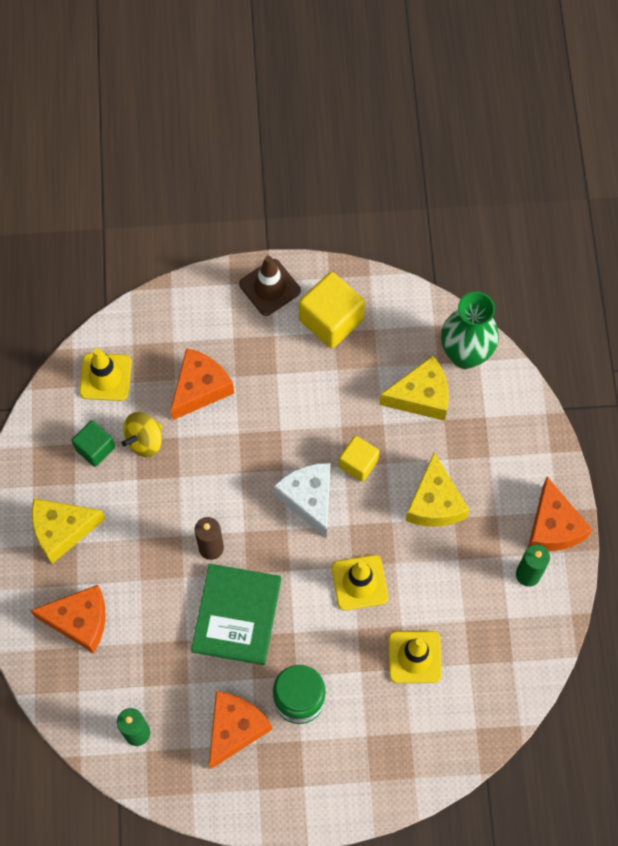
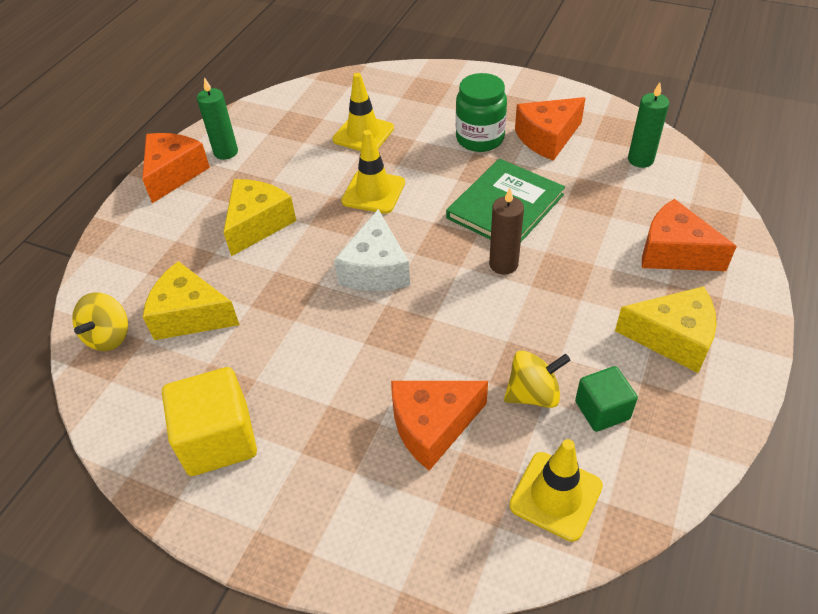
camera: 150 degrees left, 20 degrees down
(270, 287) = (263, 520): brown traffic cone -> none
(358, 463) = (303, 280): yellow cube -> none
(465, 354) = (109, 336): green vase -> yellow spinning top

